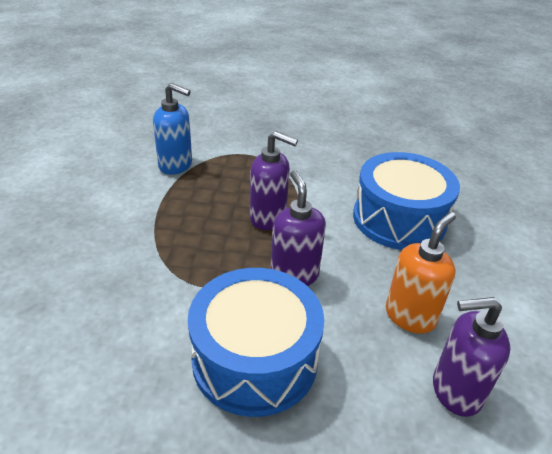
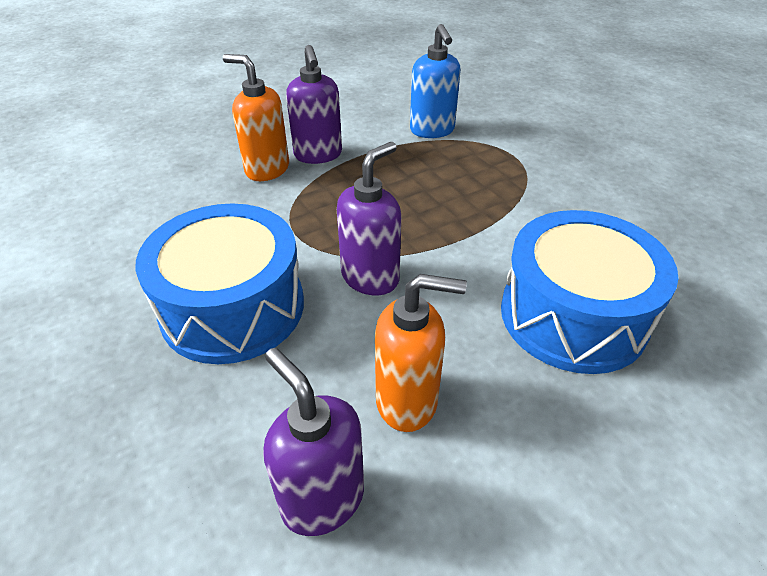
camera: 55 degrees right, 5 degrees up
(108, 263) = (267, 169): none -> orange soap dispenser
(268, 218) = (434, 219): purple soap dispenser -> purple soap dispenser (318, 155)

